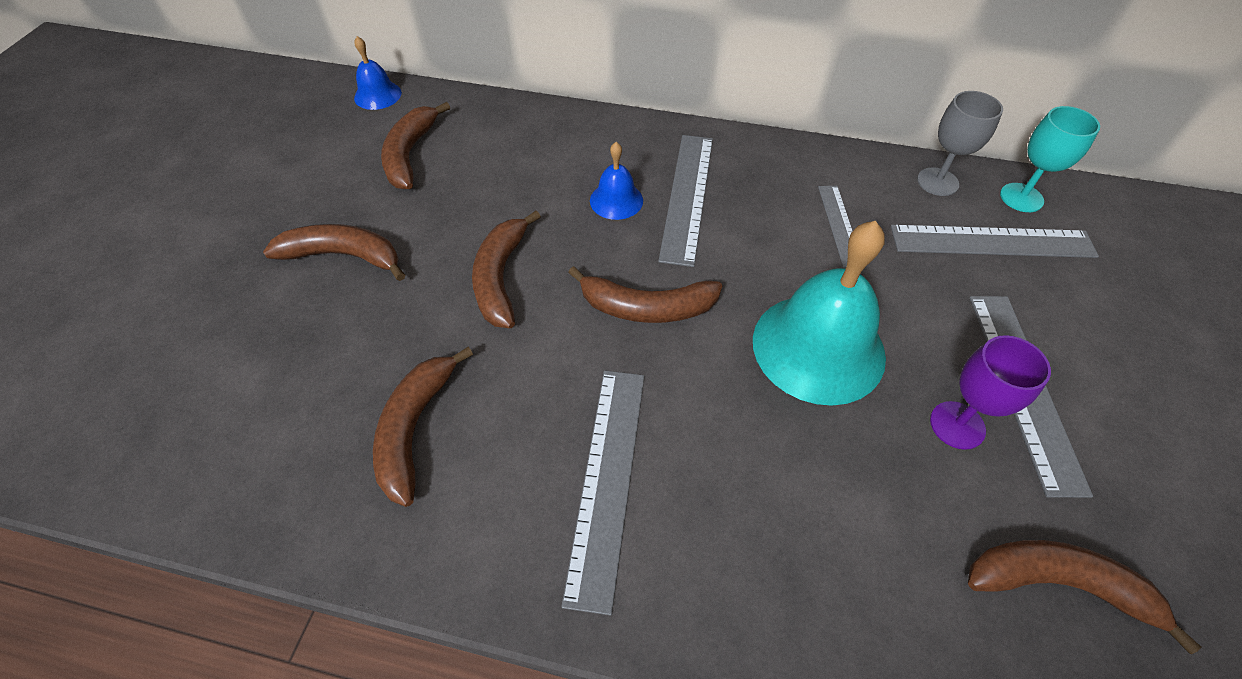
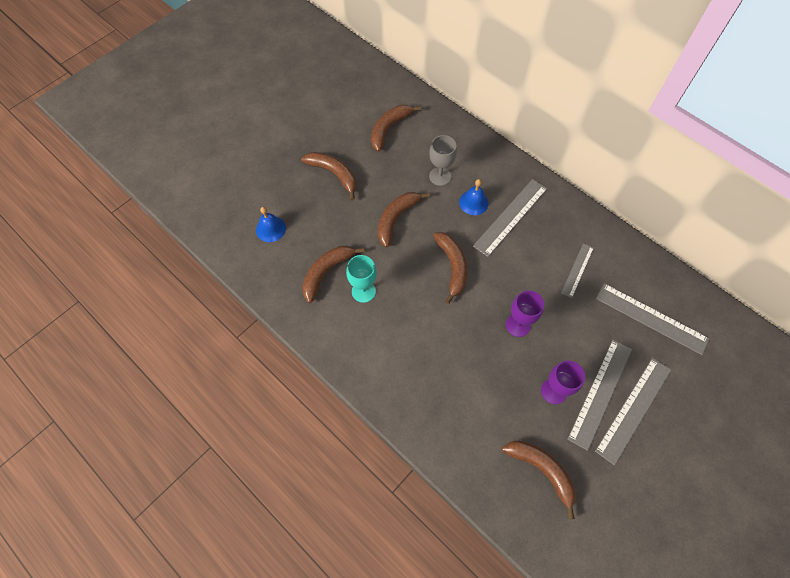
camera: 30 degrees right, 10 degrees up
(378, 95) = (390, 83): blue bell -> blue bell (271, 229)
(607, 480) = (389, 333): grey ruler -> grey ruler (633, 409)
(647, 308) = (452, 266): brown banana -> brown banana turned 135 degrees counterclockwise
(818, 347) = (518, 325): turquoise bell -> purple goblet
(937, 182) = (652, 271): grey goblet -> grey goblet (440, 176)
(1021, 198) = (691, 303): turquoise goblet -> turquoise goblet (363, 291)

